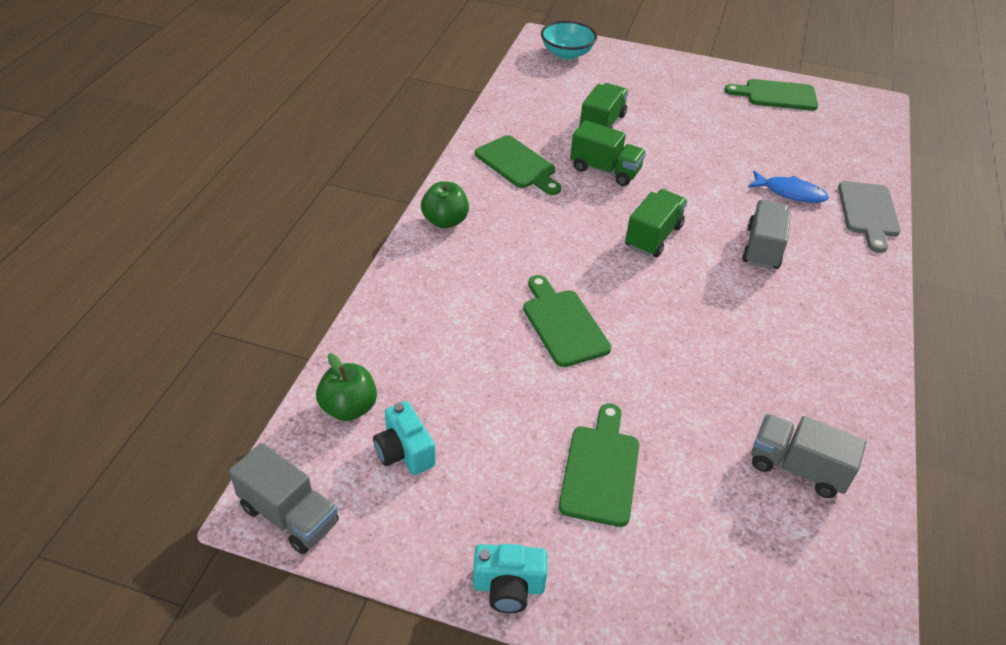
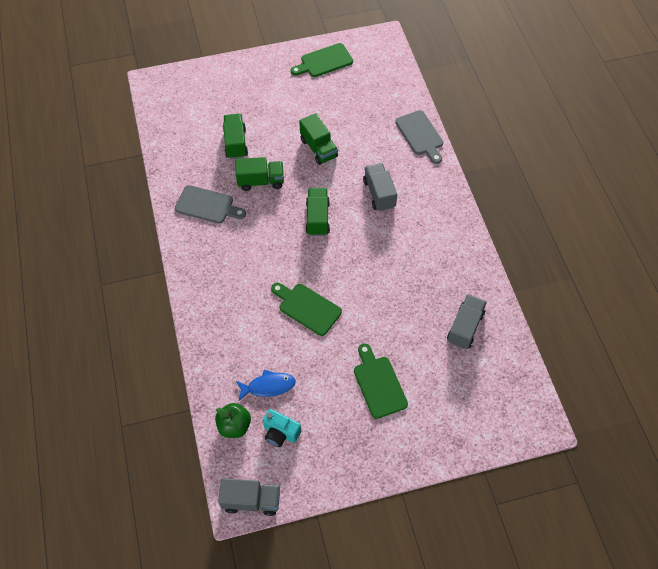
camera: 30 degrees left, 15 degrees up
(445, 221) = (195, 273): green apple -> none
(508, 587) = (376, 470): turquoise camera -> none
(517, 165) = (207, 205): green cutting board -> grey cutting board
(567, 53) = (174, 89): turquoise bowl -> none
(708, 170) = (318, 148): none -> green truck
(790, 193) = (372, 142): blue fish -> blue fish (268, 386)
(797, 468) = (465, 327): grey truck -> grey truck turned 120 degrees clockwise

